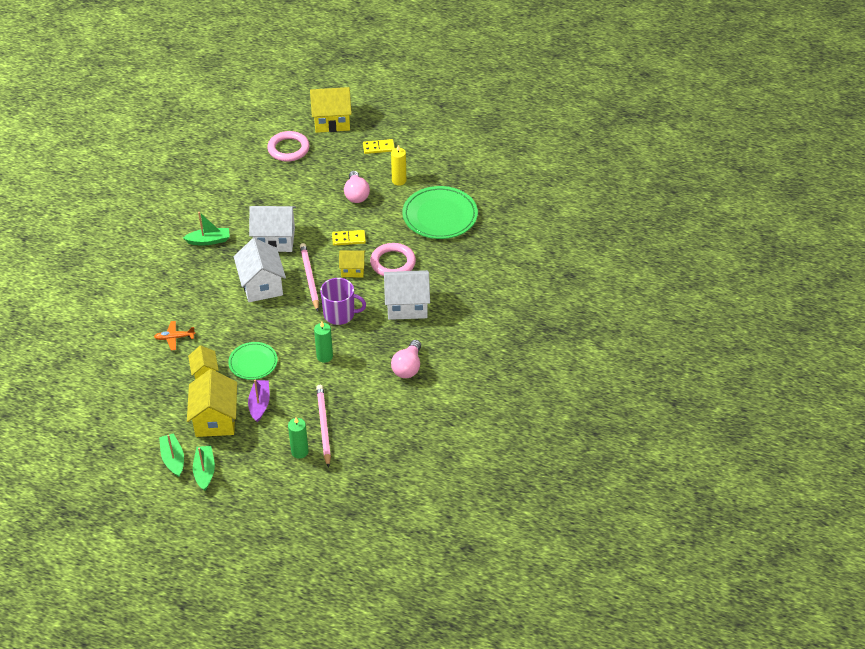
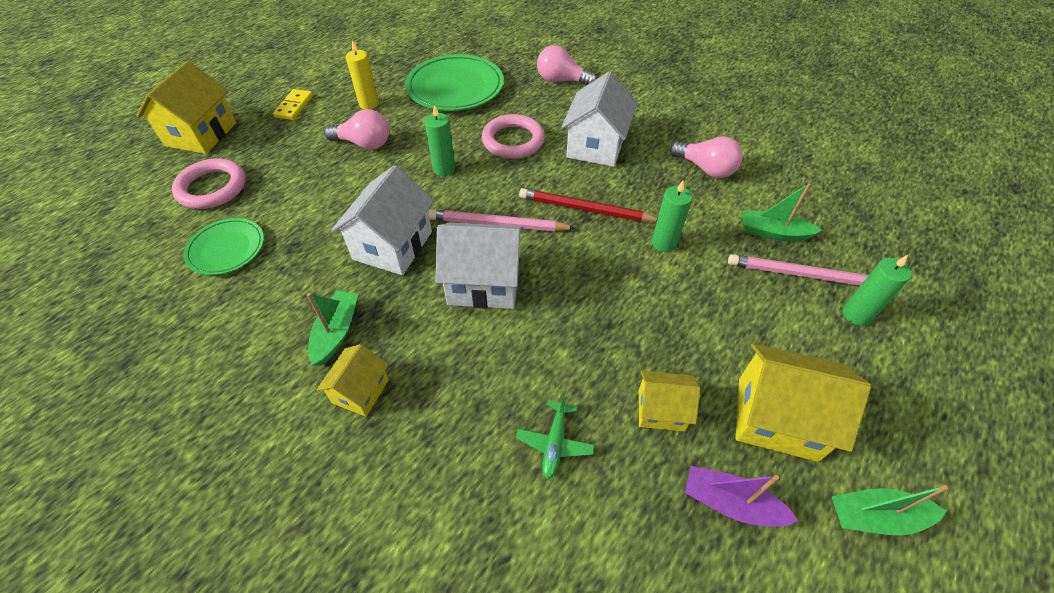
camera: 70 degrees left, 5 degrees up
(174, 338) = (554, 443): orange plane -> green plane
(204, 471) = (905, 465): green boat -> green boat (773, 233)
(253, 363) = (653, 332): green plate -> green plate (226, 249)
(259, 404) = (749, 344): purple boat -> purple boat (731, 503)
(340, 314) = (585, 209): purple mug -> red pencil
(348, 239) = (444, 169): yellow domino -> green candle
(352, 270) = (506, 178): yellow house -> yellow house (360, 391)
(478, 269) = (561, 81): none -> pink light bulb

